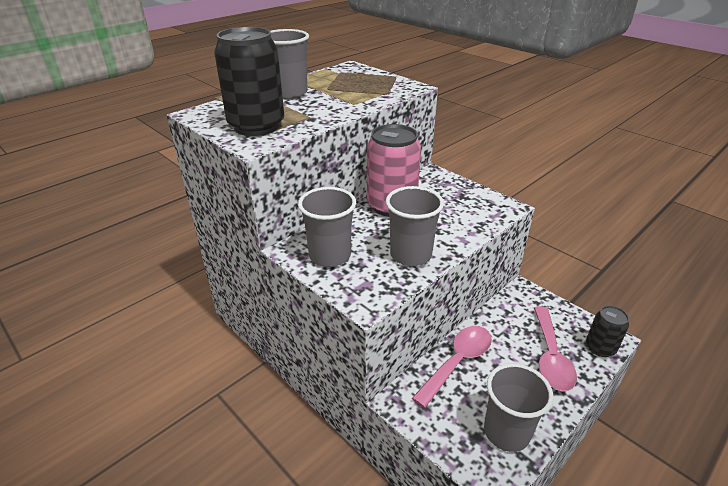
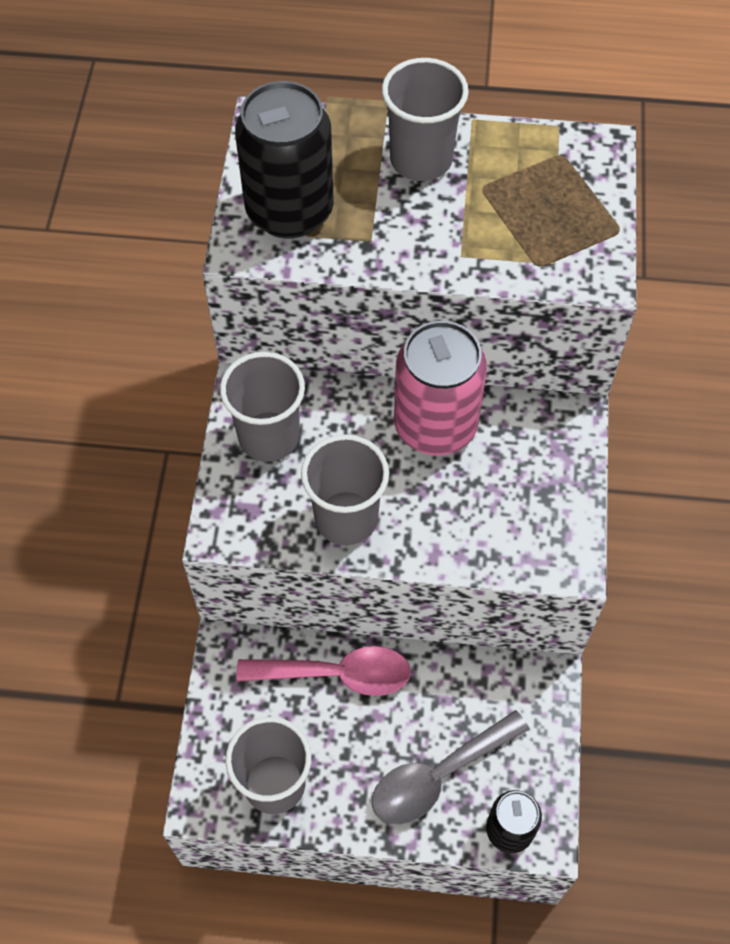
camera: 50 degrees right, 25 degrees up
(550, 356) = (438, 776): pink spoon -> grey spoon

